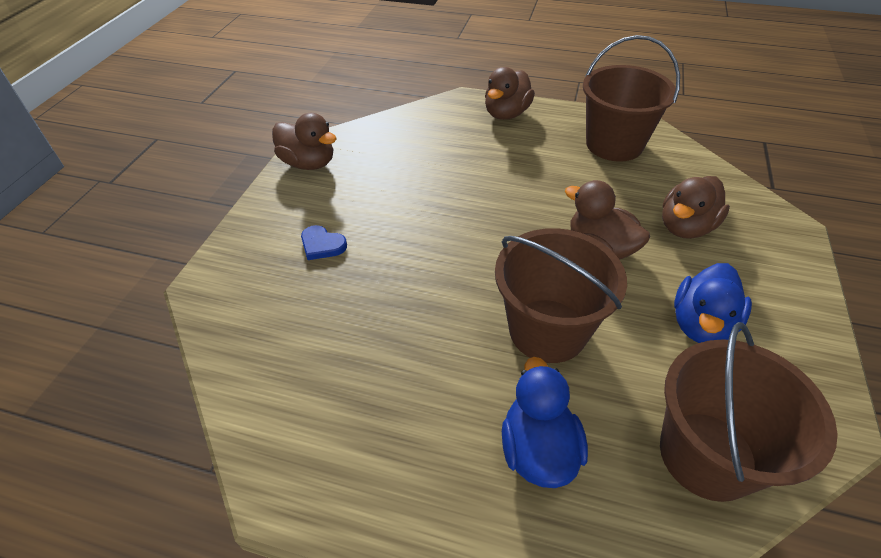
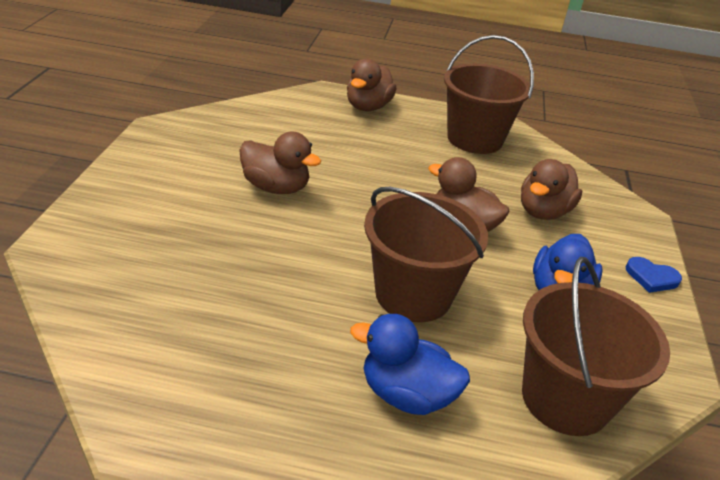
camera: 10 degrees left, 10 degrees down
(309, 163) = (162, 140): brown duck -> brown duck (276, 187)
(322, 245) = (179, 214): blue heart -> blue heart (651, 277)
(538, 449) = (406, 394): blue duck -> blue duck turned 60 degrees counterclockwise

